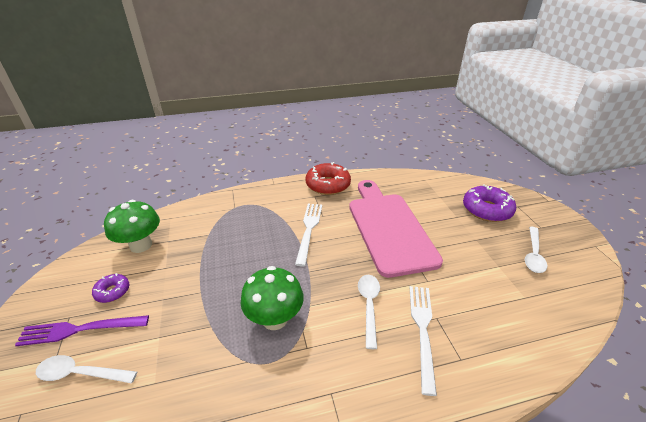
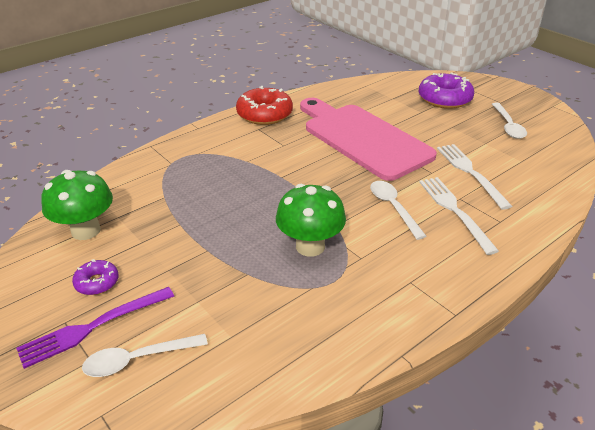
camera: 25 degrees left, 0 degrees up
(309, 229) = (279, 161): white fork -> white fork (470, 172)

